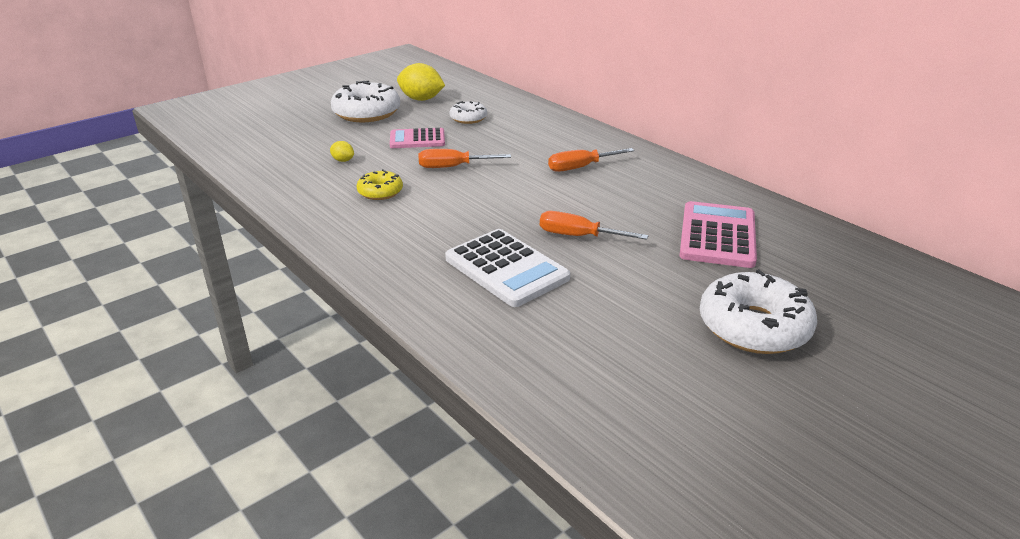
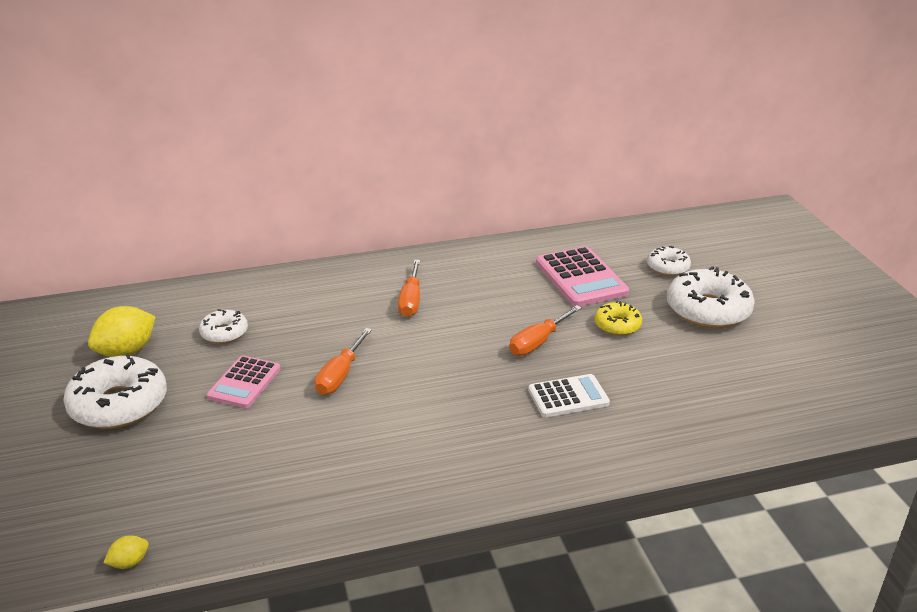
camera: 65 degrees left, 0 degrees up
(343, 160) = (247, 452): yellow lemon -> yellow lemon (129, 562)
(380, 192) = (357, 440): yellow donut -> yellow donut (617, 325)
(506, 268) = (568, 397): white calculator -> white calculator, size x0.65
(717, 236) = (581, 278): pink calculator -> pink calculator turned 150 degrees counterclockwise
(811, 284) = (668, 267): none -> white donut

